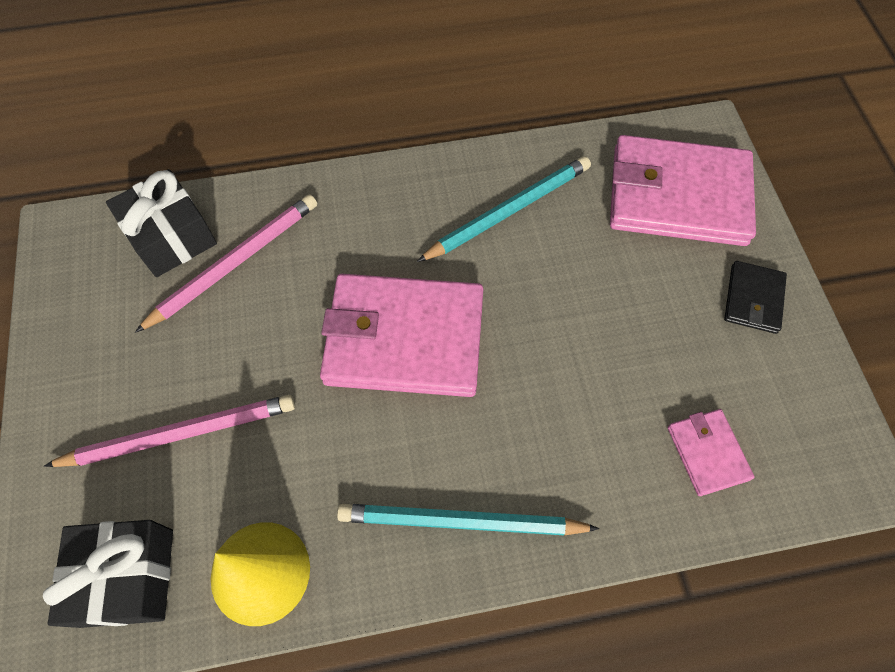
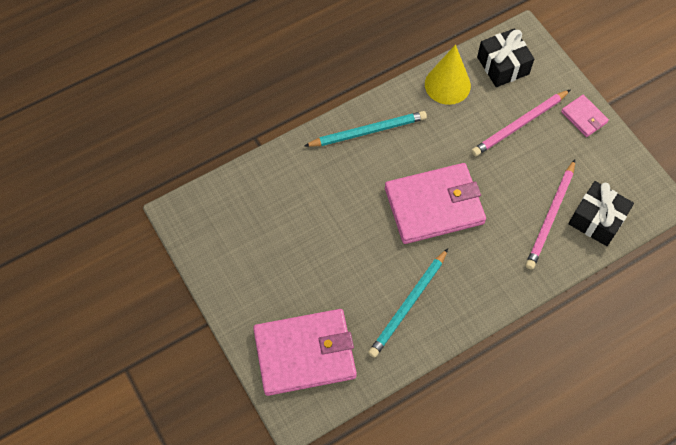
camera: 160 degrees right, 0 degrees up
(707, 453) = (258, 199): pink wallet -> pink wallet (584, 117)
(753, 299) = (246, 294): black wallet -> none

